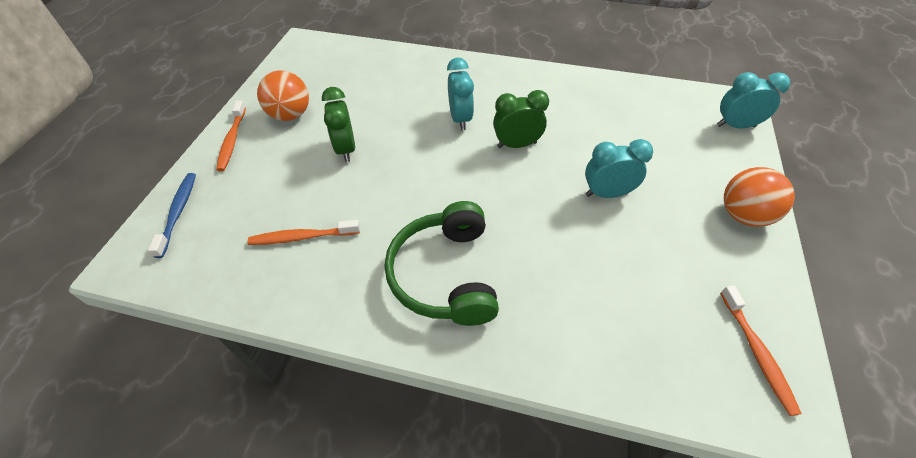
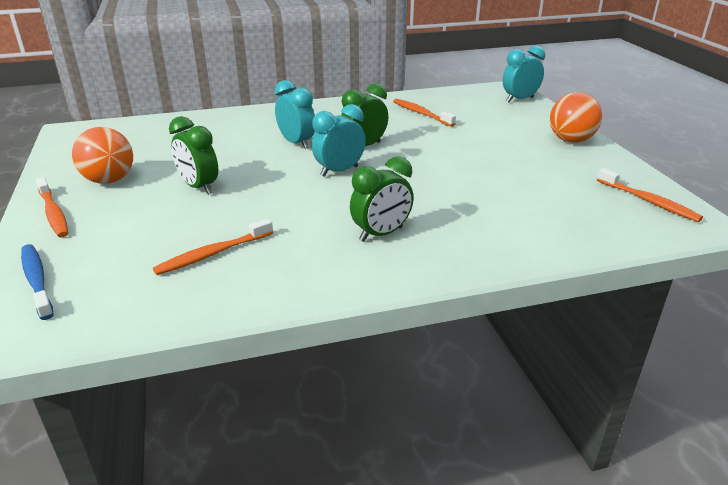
camera: 30 degrees left, 20 degrees down
(444, 274) = (381, 234): green headphones -> green clock
(607, 193) = (465, 154): turquoise clock -> turquoise clock (339, 171)
(608, 114) = (421, 113): none -> orange toothbrush

